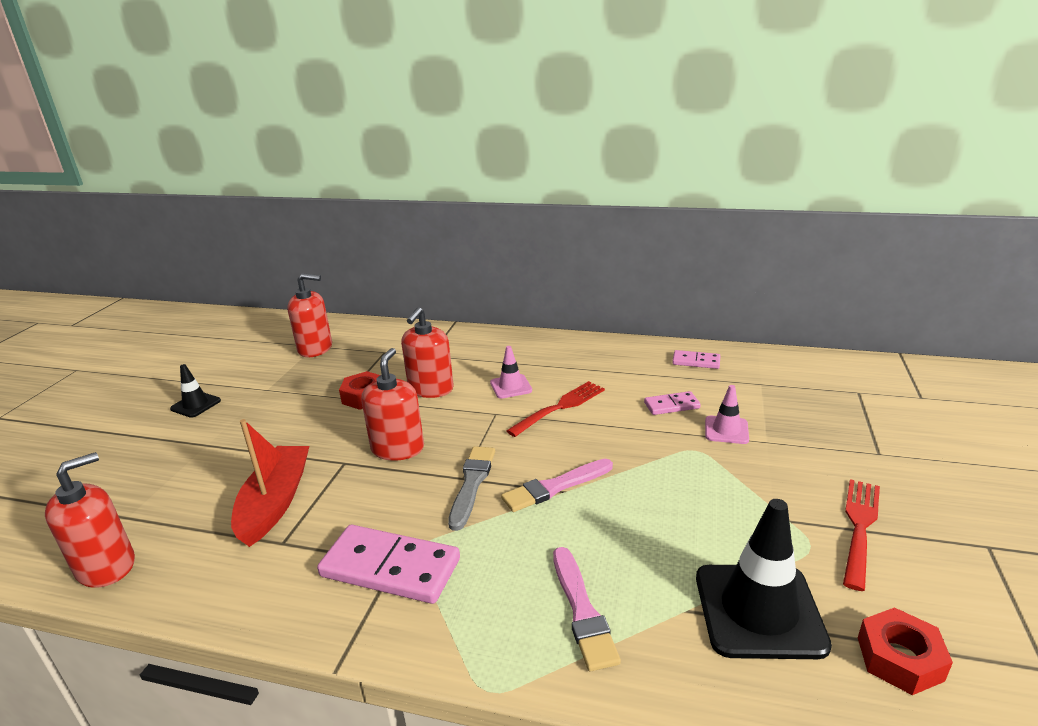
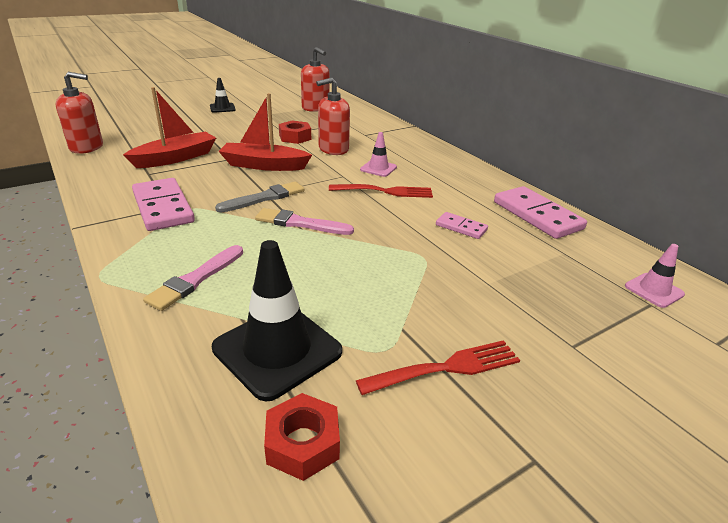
camera: 40 degrees right, 5 degrees up
(397, 448) = (264, 165): red soap dispenser -> red boat
(696, 361) = (537, 215): pink domino -> pink domino, size x1.89
(726, 430) = (471, 260): pink traffic cone -> pink traffic cone (654, 290)

